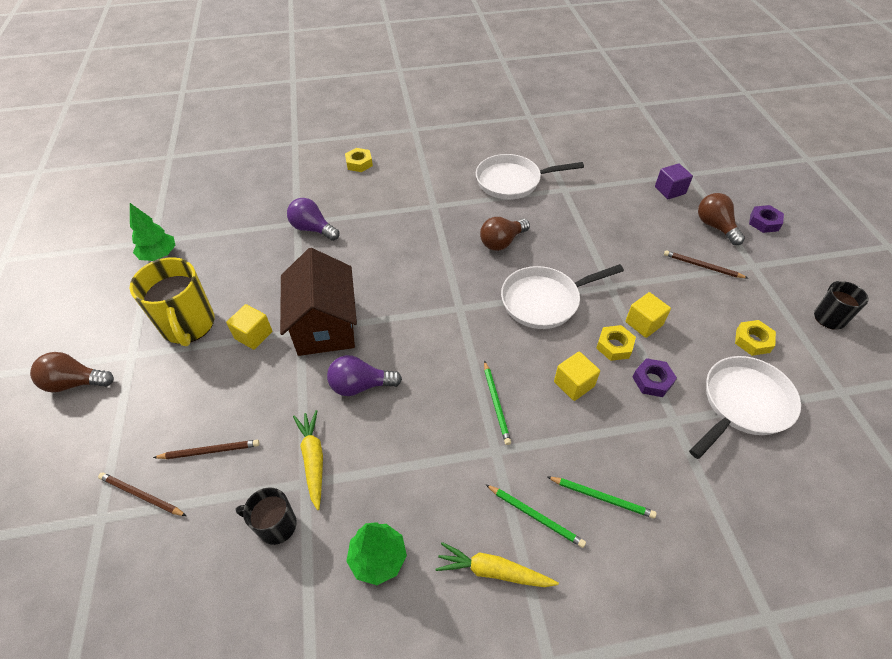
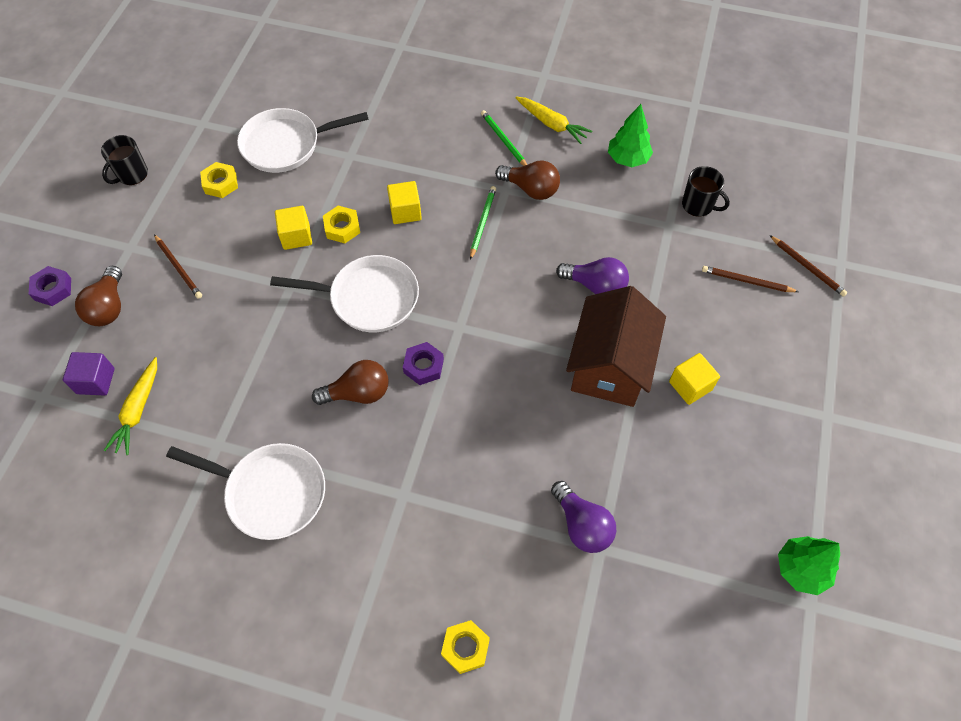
camera: 155 degrees left, 10 degrees up
(75, 383) = (886, 405): brown light bulb -> brown light bulb (531, 189)
(188, 325) = (763, 430): yellow mug -> none
(313, 460) = (657, 239): yellow carrot -> yellow carrot (138, 410)
(602, 497) = (448, 133): green pencil -> none
(652, 380) = (338, 188): purple nut -> purple nut (423, 366)

